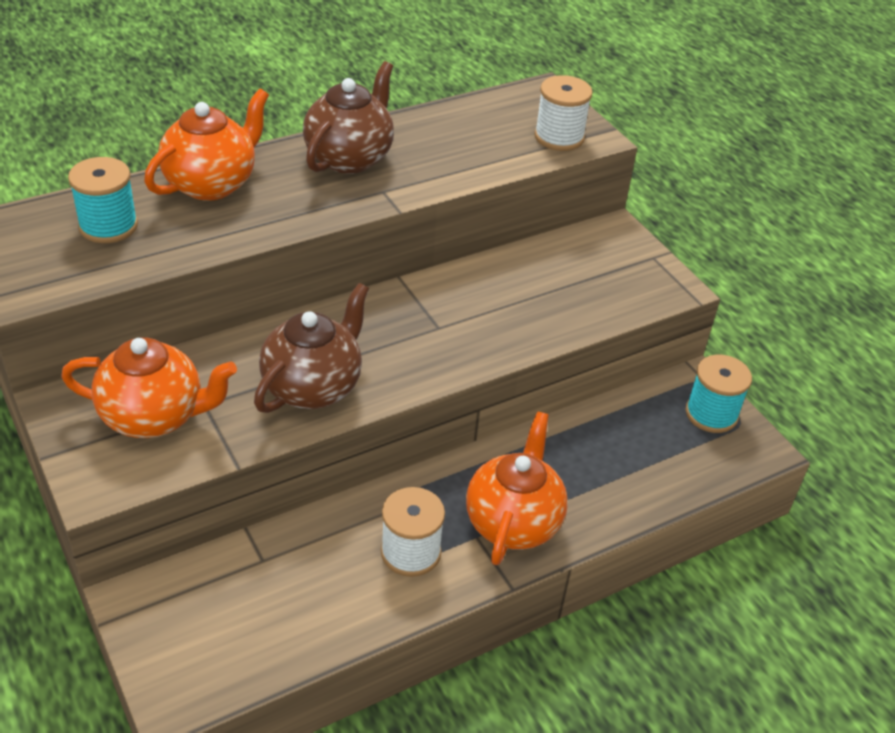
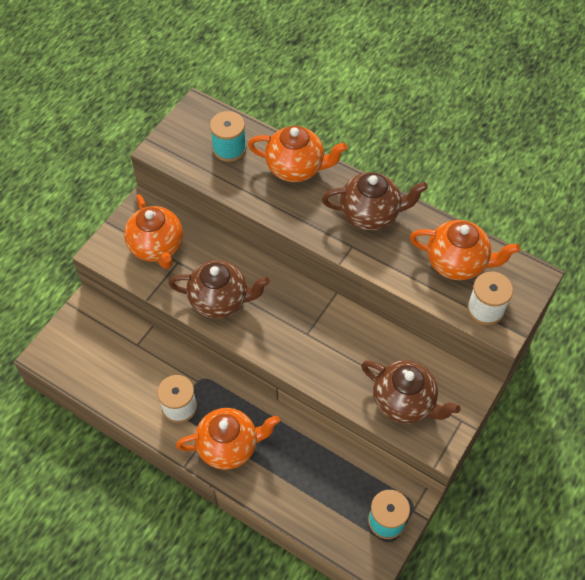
camera: 65 degrees right, 15 degrees up
(480, 129) = (457, 263): none -> orange teapot
(600, 288) = (405, 402): none -> brown teapot

